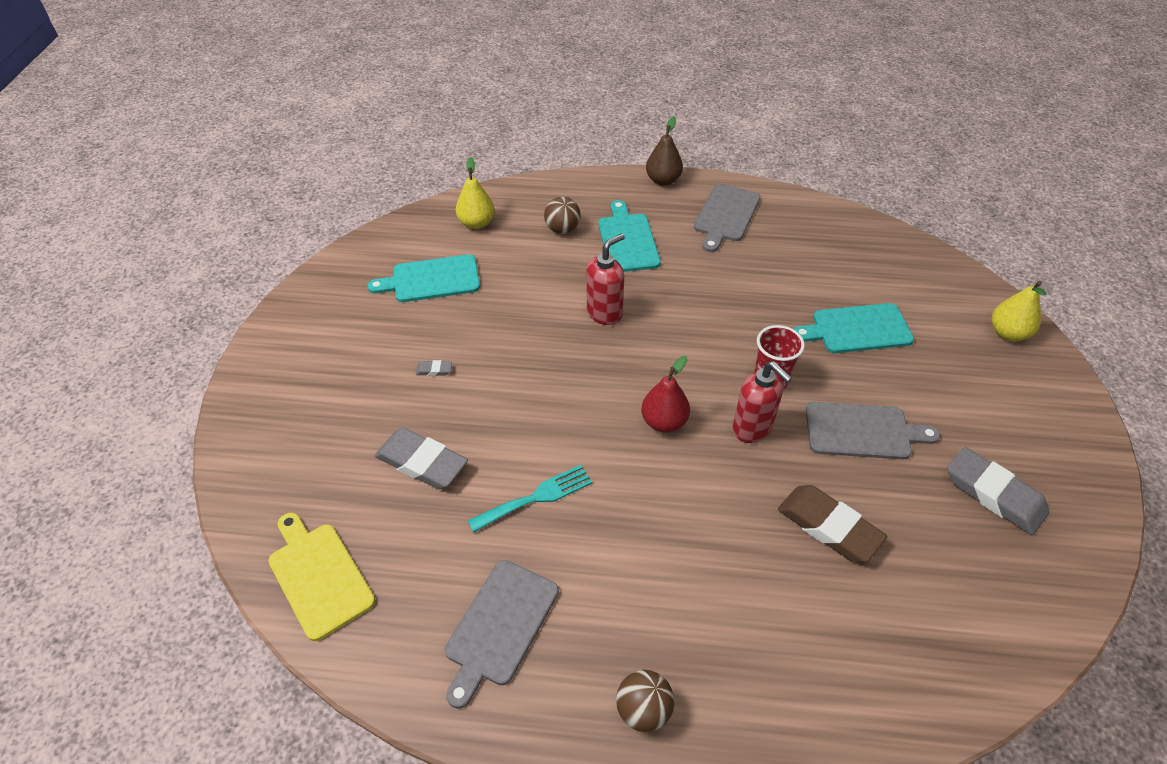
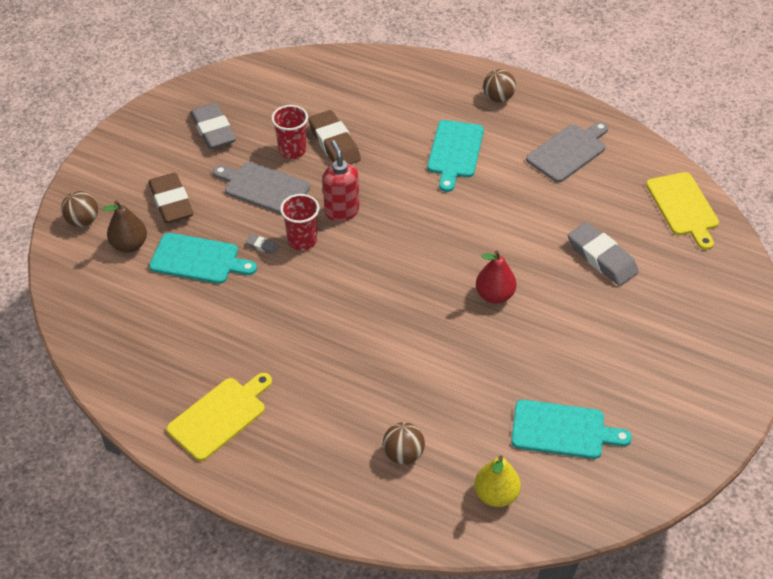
camera: 160 degrees left, 0 degrees up
(434, 370) = (578, 330): grey eraser -> grey eraser (262, 246)
(536, 497) = (522, 212): turquoise fork -> none
(605, 313) = (406, 340): red soap dispenser -> none
(627, 240) = (342, 416): turquoise cutting board -> turquoise cutting board (455, 152)
(663, 180) = (254, 491): brown pear -> brown pear (129, 245)
(664, 422) = (404, 234): red pear -> red pear (494, 295)
(726, 215) = (219, 416): grey cutting board -> yellow cutting board
(872, 496) = (292, 150): none -> red cup
(944, 381) = (171, 202): none -> brown eraser
(1008, 333) = (83, 221): yellow pear -> brown ball

